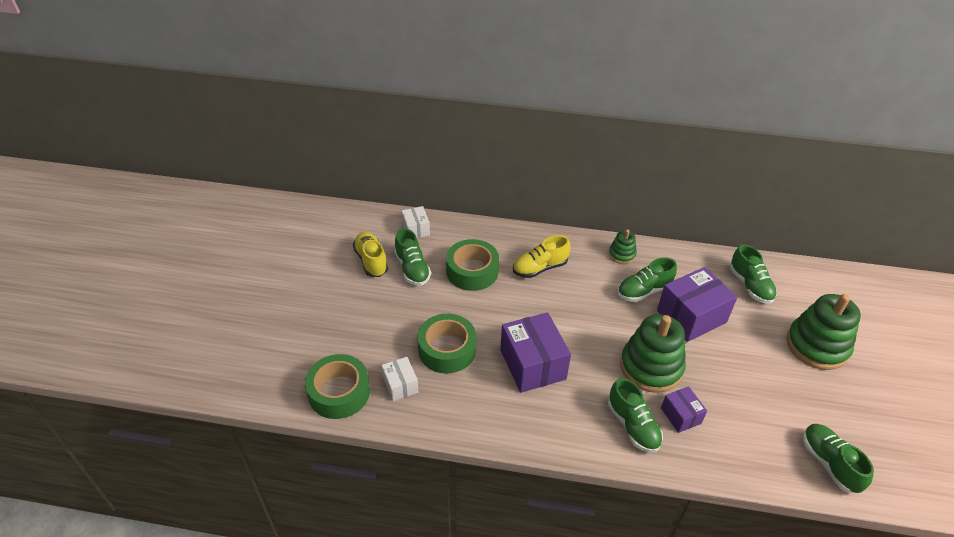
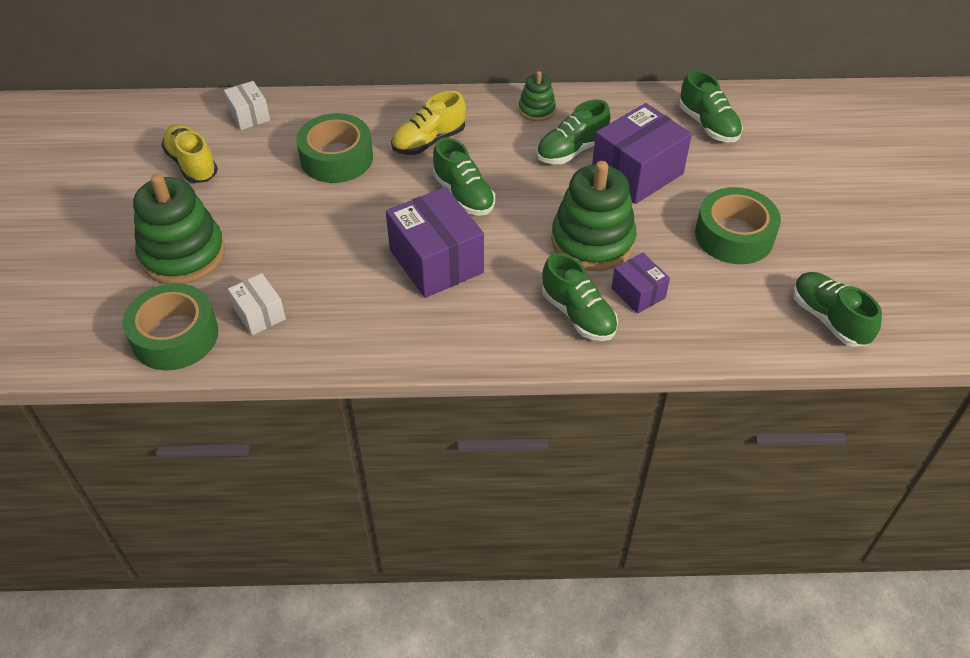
camera: 10 degrees left, 5 degrees up
(412, 269) = (252, 166): green shoe -> green shoe (464, 195)
(447, 349) = (317, 260): green tape -> green tape (734, 235)
(817, 346) = (799, 185): green stacking toy -> green stacking toy (183, 254)

